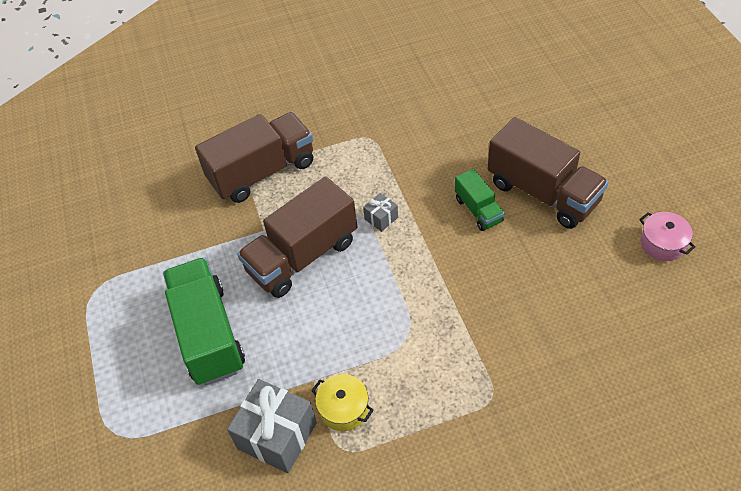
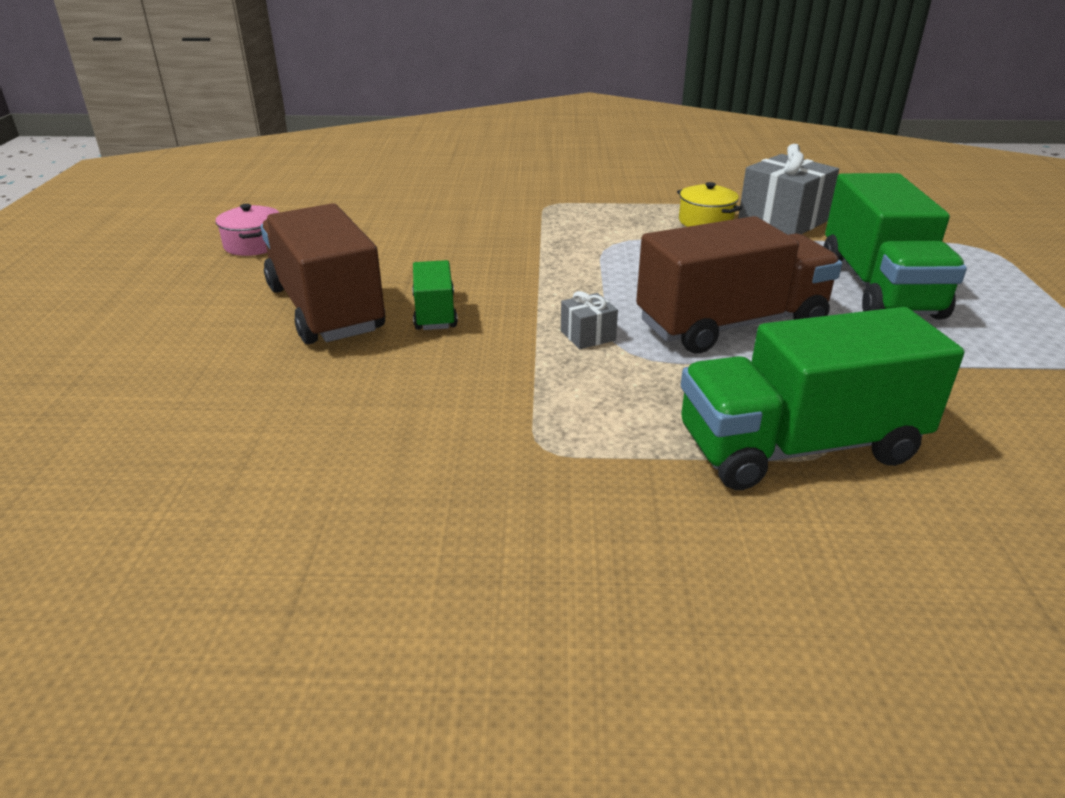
camera: 165 degrees left, 20 degrees down
(262, 172) = (799, 447): brown truck -> green truck

